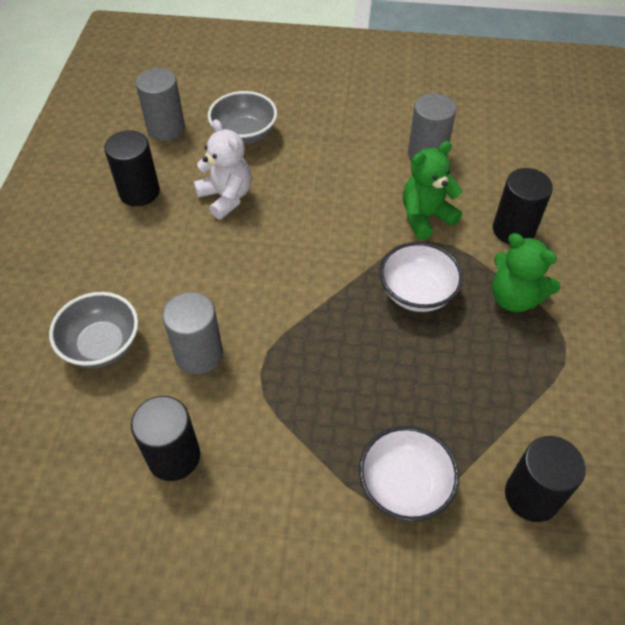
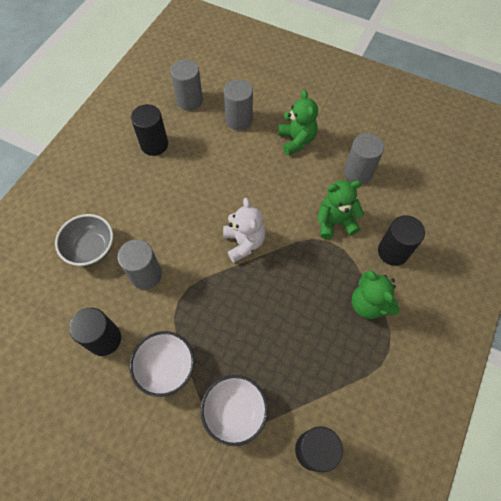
camera: 20 degrees right, 10 degrees up
(226, 197) = (208, 165): white teddy bear -> white teddy bear (244, 243)
(244, 134) = (239, 120): grey bowl -> grey cylinder
(331, 139) = (296, 140): none -> green teddy bear
(417, 293) = (303, 278): white bowl -> white bowl (166, 367)

